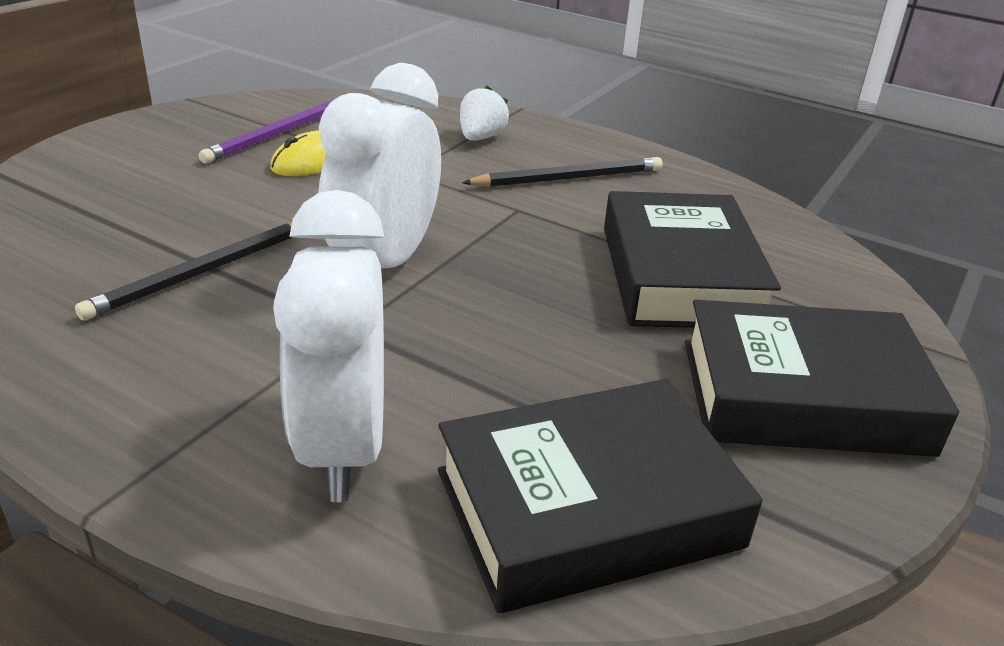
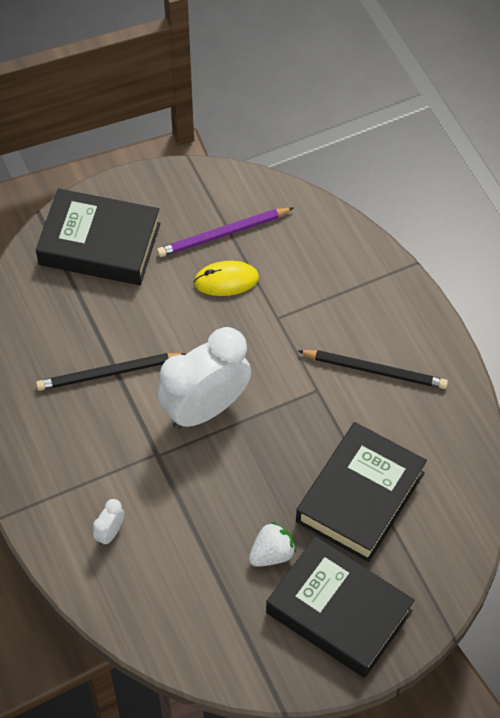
camera: 35 degrees right, 25 degrees up
(344, 447) = (110, 533): white clock -> white clock, size x0.41
(481, 138) = (354, 295): white strawberry -> white strawberry (272, 554)
(587, 508) = (185, 618): black book -> black book (99, 244)

